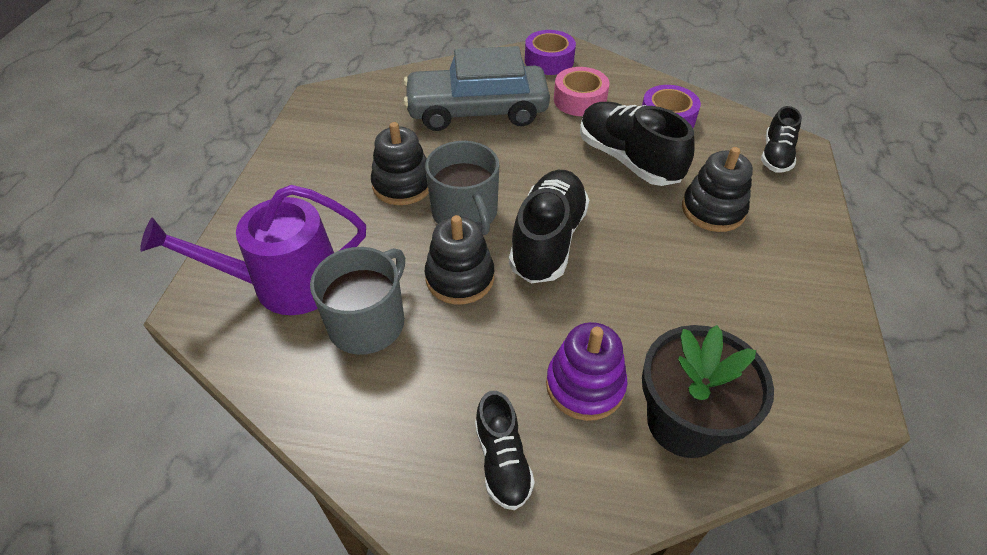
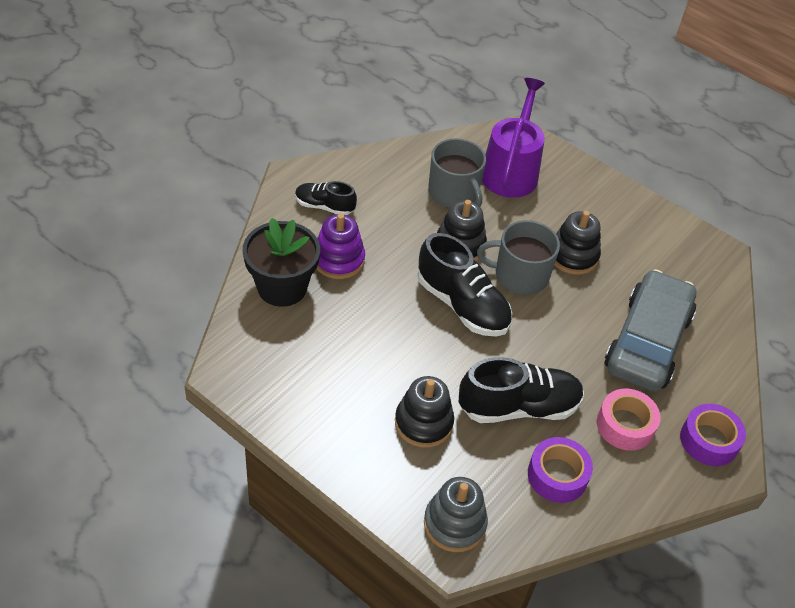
camera: 115 degrees right, 0 degrees up
(775, 155) = (454, 524): black shoe -> grey stacking toy

